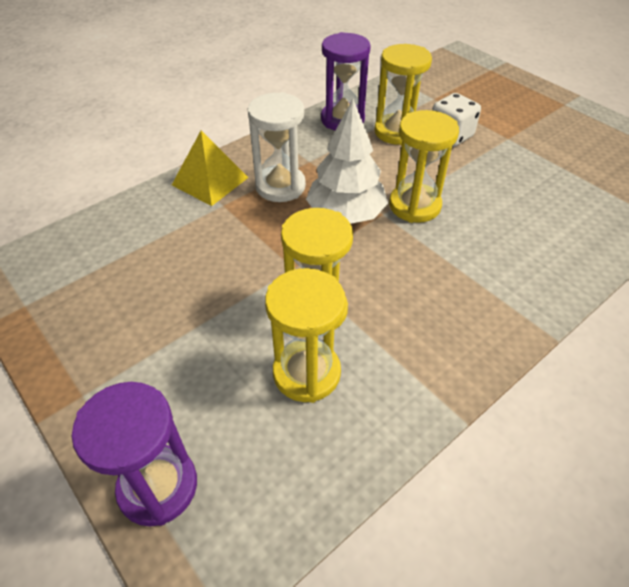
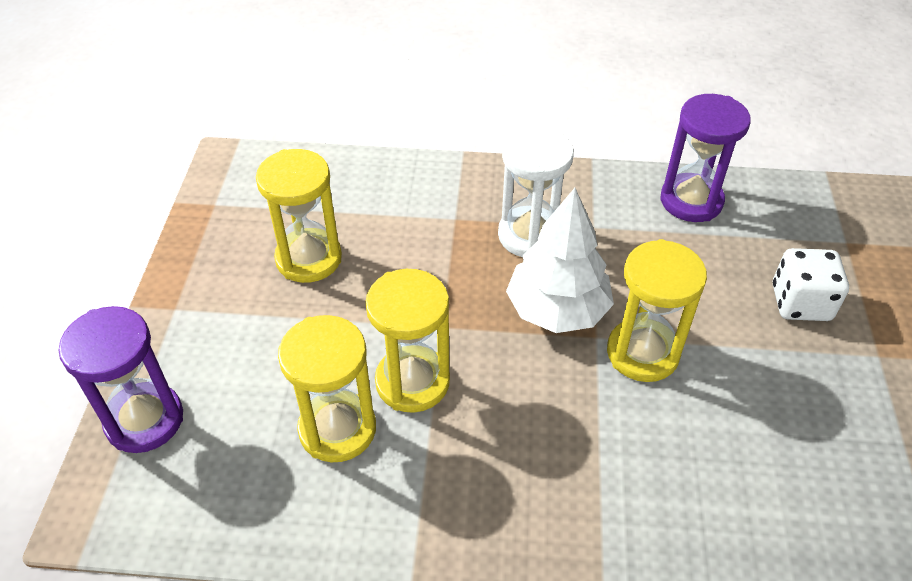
camera: 45 degrees right, 0 degrees up
(210, 181) = (472, 185): yellow pyramid -> none
(396, 132) = (737, 255): yellow hourglass -> yellow hourglass (309, 259)

